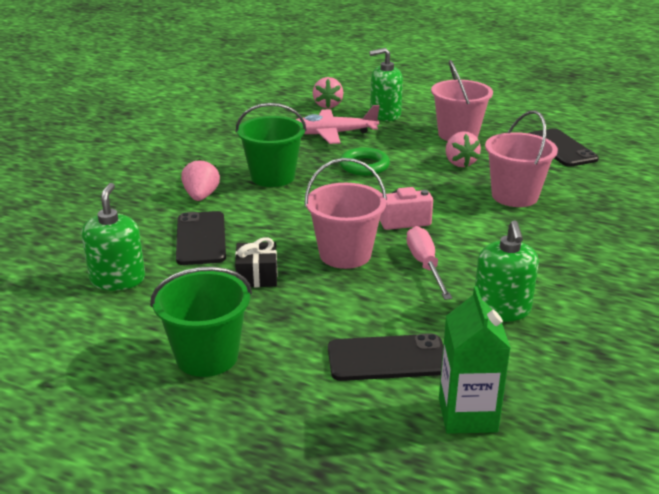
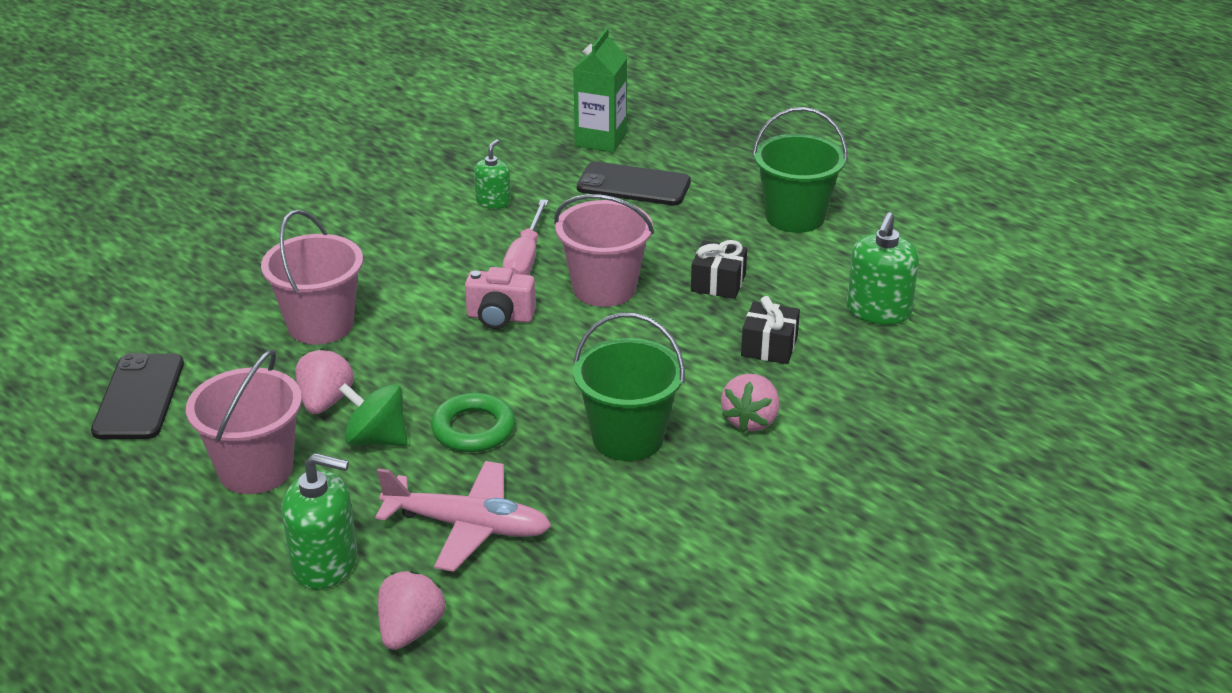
camera: 160 degrees left, 5 degrees up
(201, 238) = (769, 346): black phone -> black gift
(412, 154) = (376, 439): none -> green spinning top
(501, 309) = (493, 202): green soap dispenser -> green soap dispenser, size x0.61

